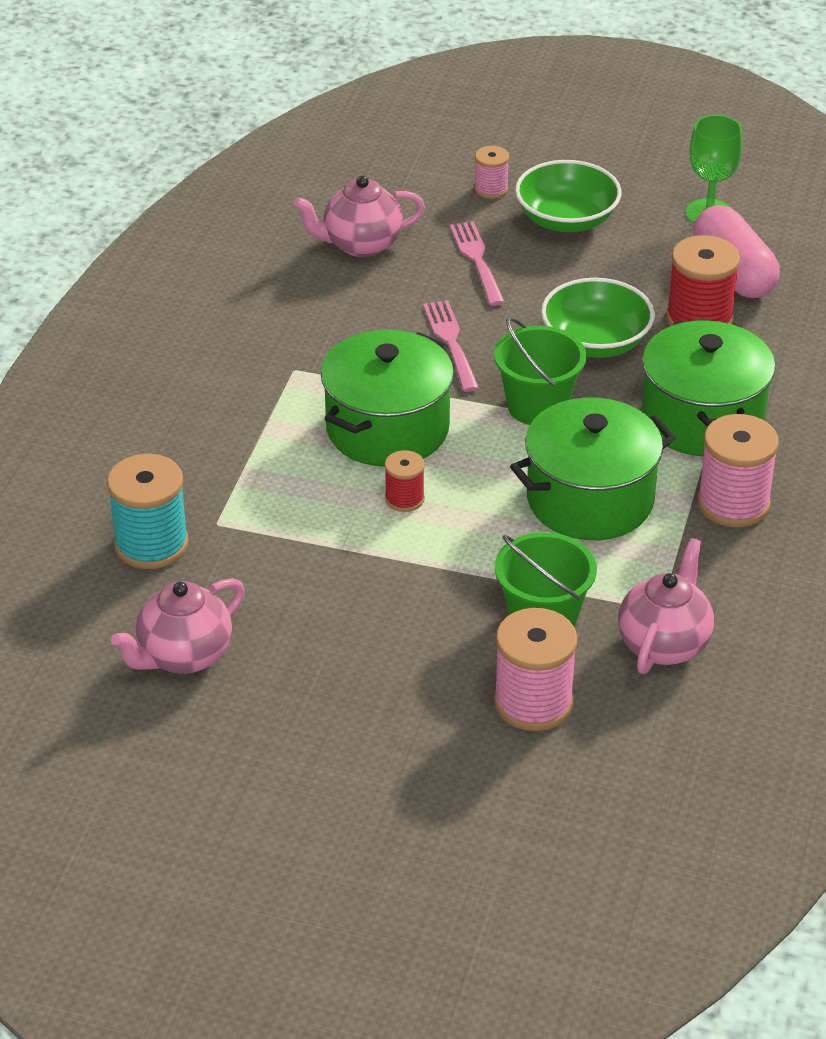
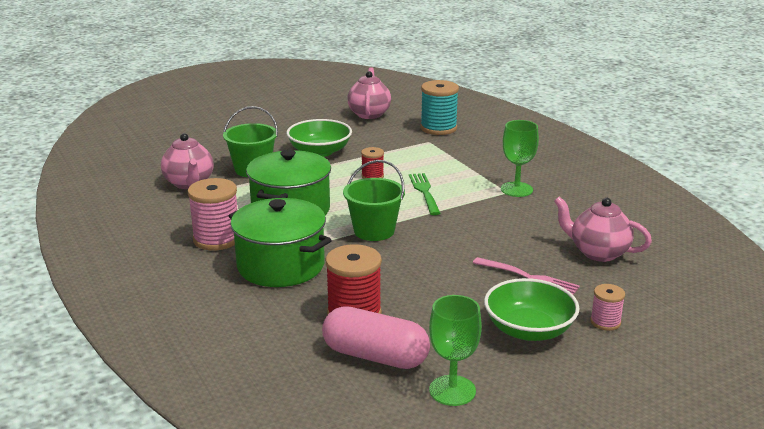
camera: 135 degrees right, 15 degrees down
(276, 366) = (516, 189): none -> green goblet
(361, 245) = (598, 252): pink teapot -> pink teapot turned 90 degrees counterclockwise
(387, 428) = (425, 192): green pot -> green fork
(451, 343) = (463, 235): pink fork -> none
(533, 703) = (222, 150): pink spool -> none
(595, 342) = (393, 272): green bowl -> green bowl (320, 152)

